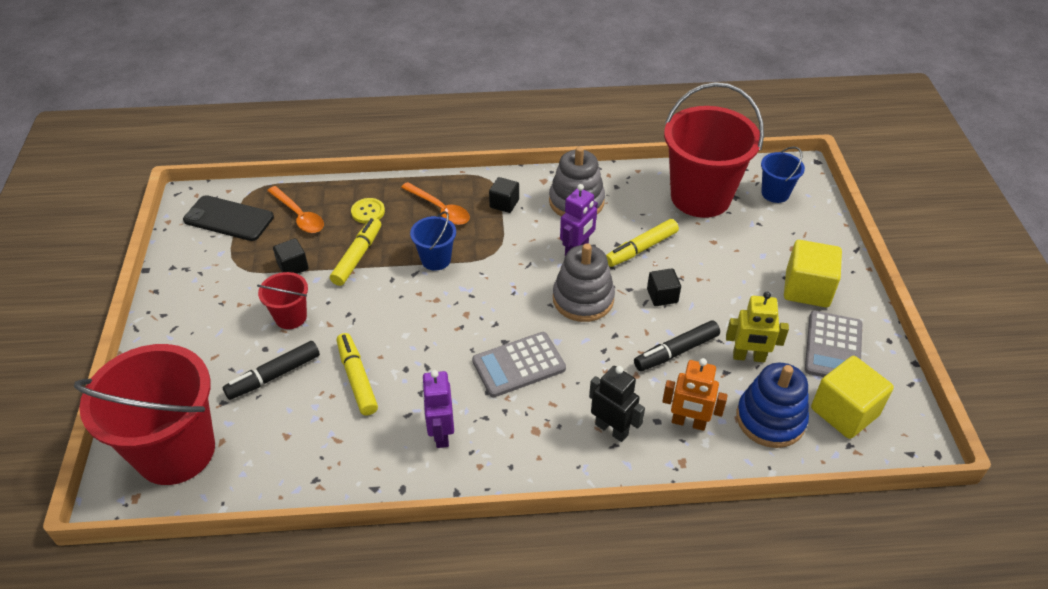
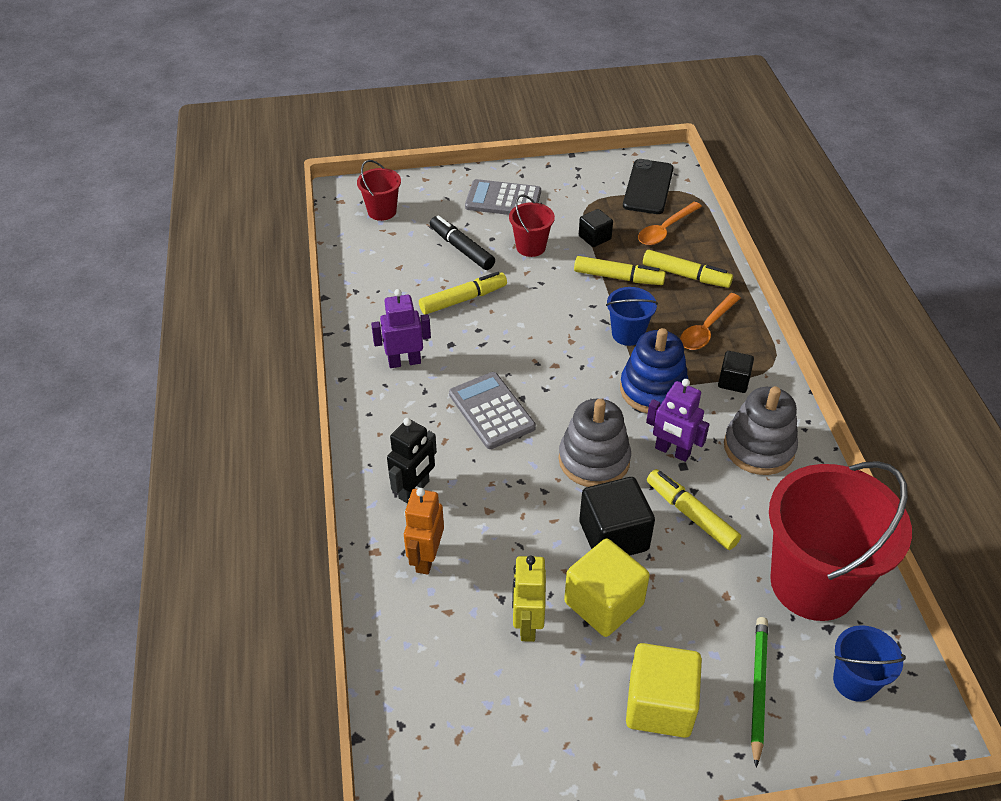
camera: 85 degrees right, 0 degrees up
(176, 451) = (382, 211): red bucket -> red bucket, size x0.46
(368, 212) = (686, 275): yellow button -> yellow marker
(662, 296) = (613, 536): black cube -> black cube, size x1.76
(676, 351) = (526, 548): black marker -> none
(770, 419) = (435, 640): blue stacking toy -> blue stacking toy (653, 390)
(786, 238) = (758, 688): none -> green pencil
(833, 347) = (556, 726): grey calculator -> grey calculator (503, 199)
(844, 412) = (450, 726): yellow cube -> yellow cube (603, 603)

